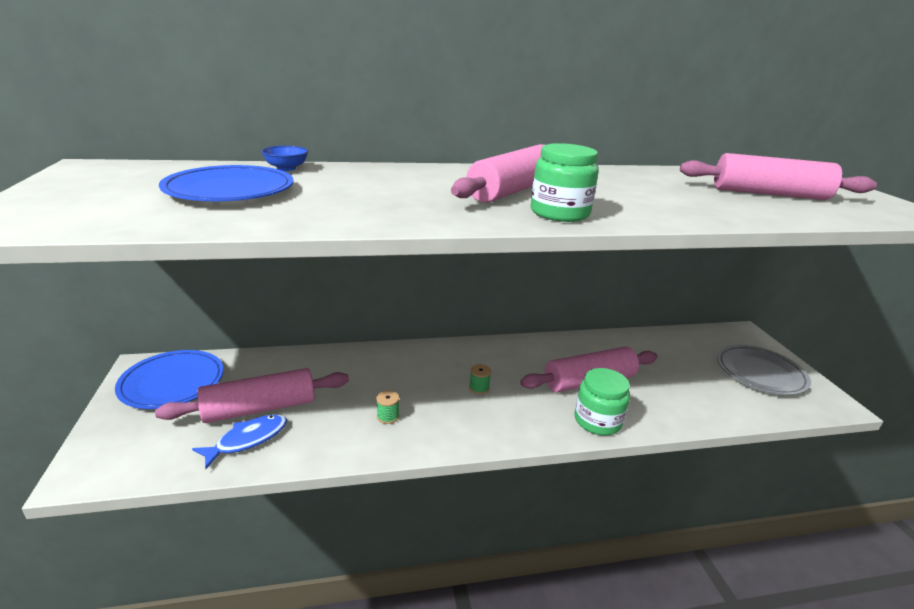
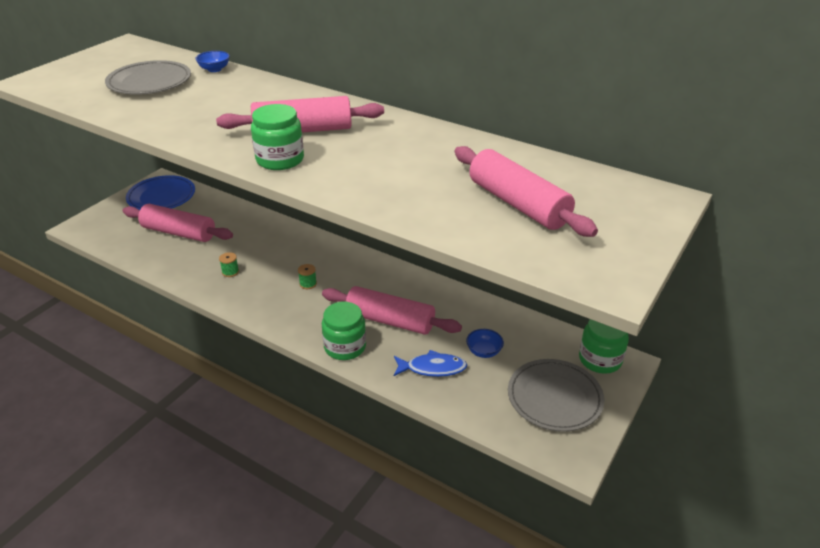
camera: 45 degrees right, 10 degrees up
(230, 190) = (150, 82): blue plate -> grey plate
(247, 440) = (152, 247): blue fish -> blue fish (432, 368)
(678, 367) = (484, 351): none -> blue bowl
(732, 337) = (600, 359): none -> green jar

